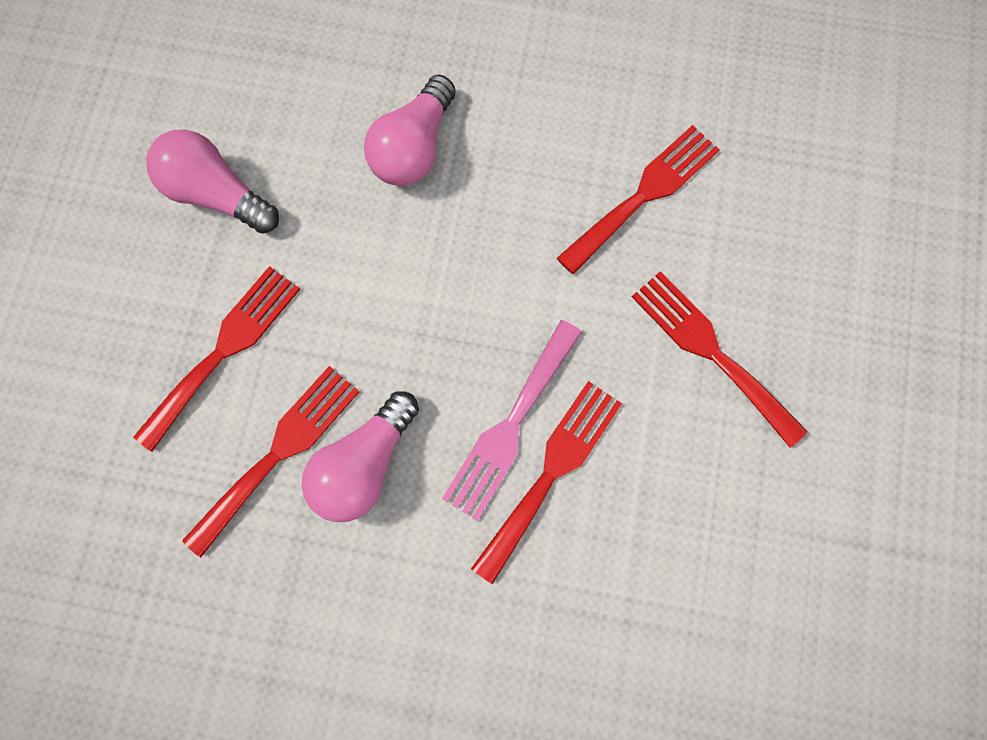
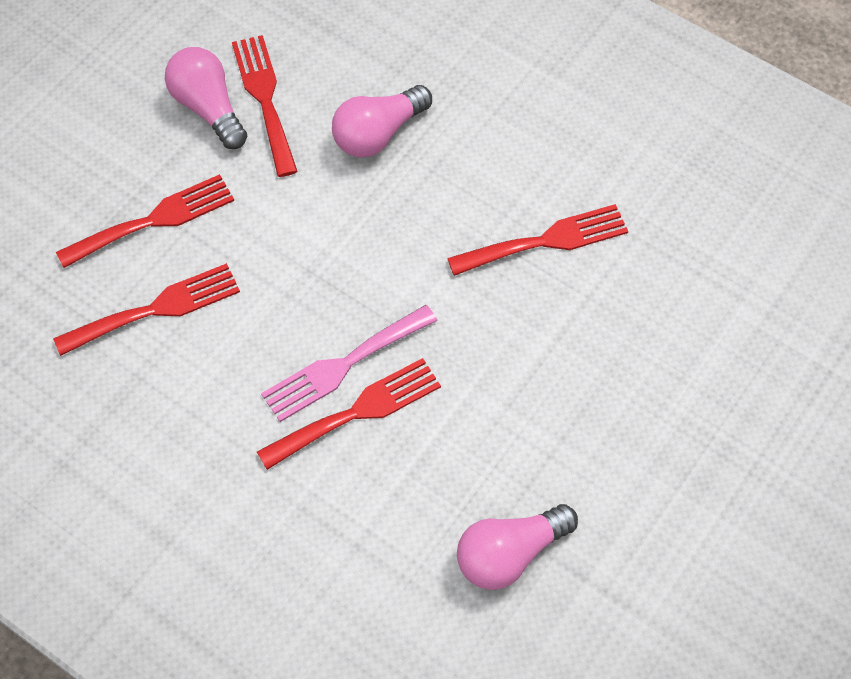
camera: 25 degrees right, 15 degrees down
(364, 464) = (215, 345): pink light bulb -> pink light bulb (509, 554)
(711, 352) = (536, 379): red fork -> red fork (264, 99)

